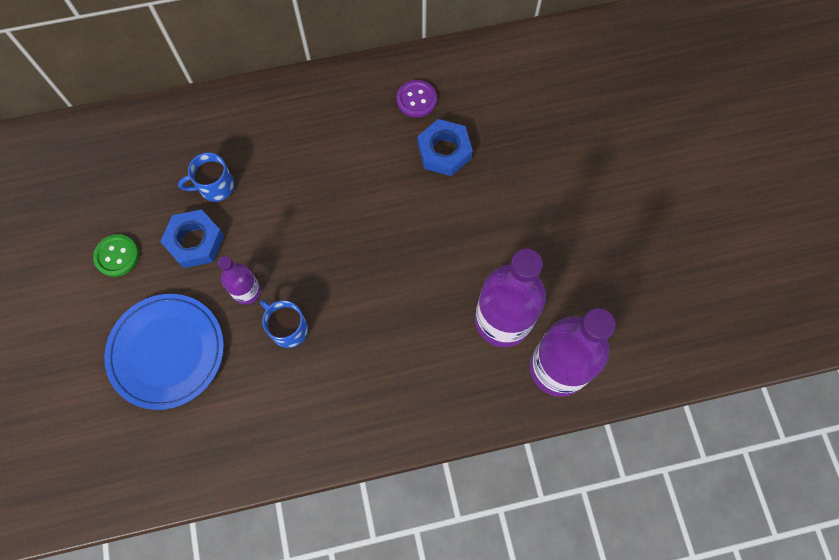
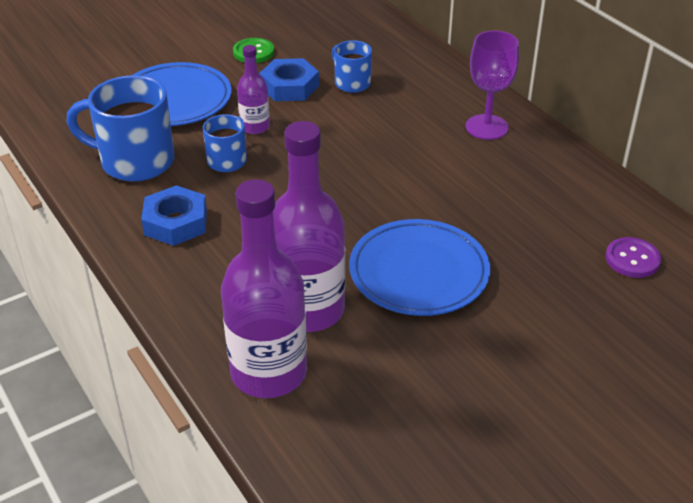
camera: 70 degrees right, 30 degrees down
(254, 412) = (135, 161): none -> blue mug
(332, 107) = (486, 127): none -> purple goblet
(416, 99) = (541, 180): purple button -> purple button (632, 259)
(444, 151) = (493, 215): blue nut -> blue nut (176, 222)
(489, 228) = (419, 272): none -> blue plate

